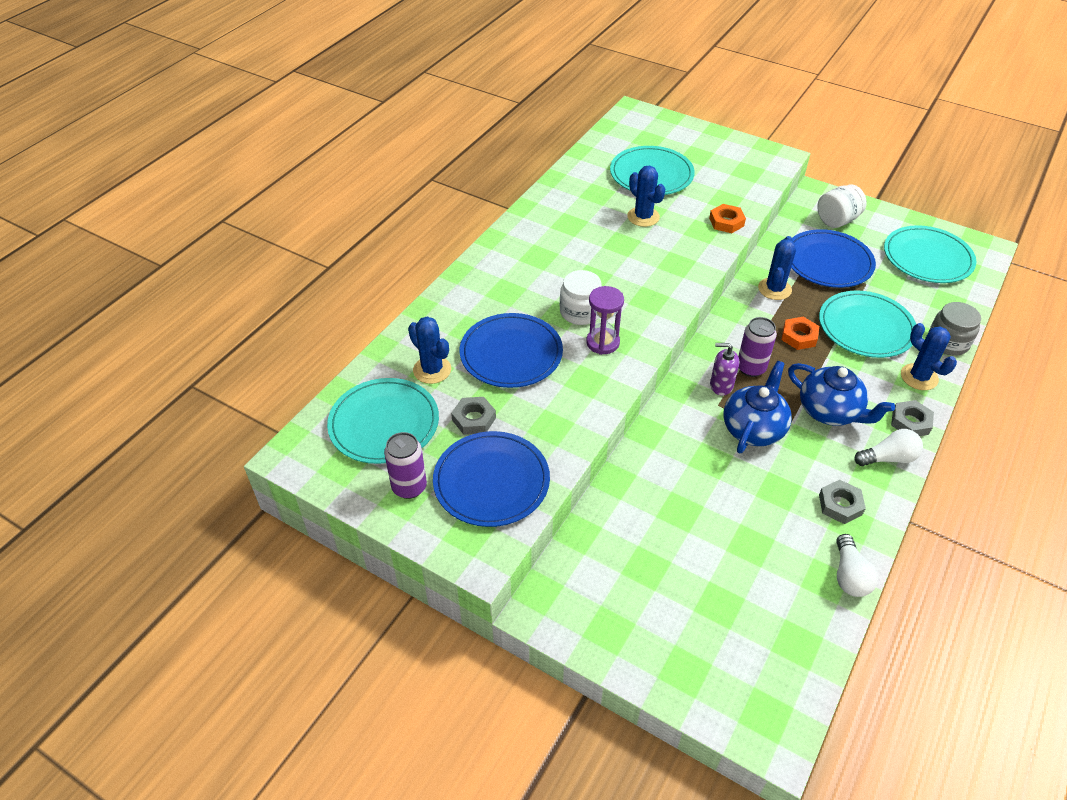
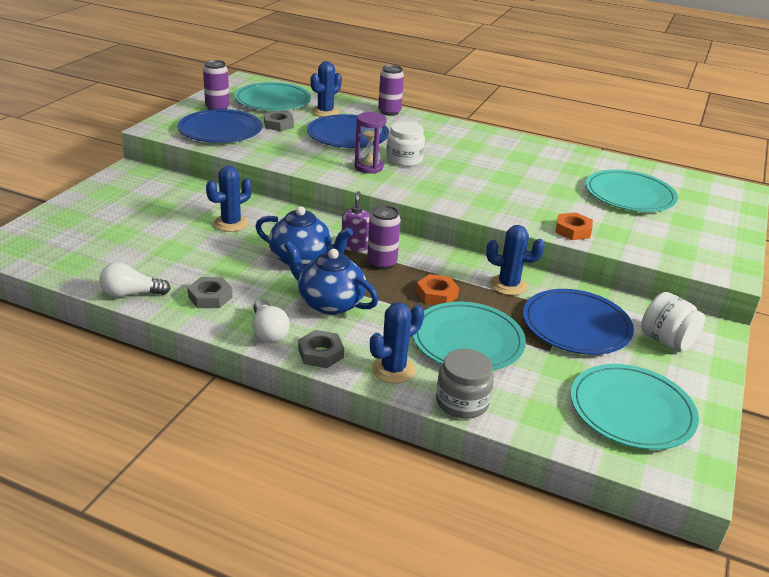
camera: 80 degrees right, 15 degrees down
(437, 310) = (389, 112): none -> purple can
(643, 217) = (554, 189): blue cactus -> blue cactus (231, 223)
(830, 411) = (329, 303): blue teapot -> blue teapot turned 90 degrees clockwise

